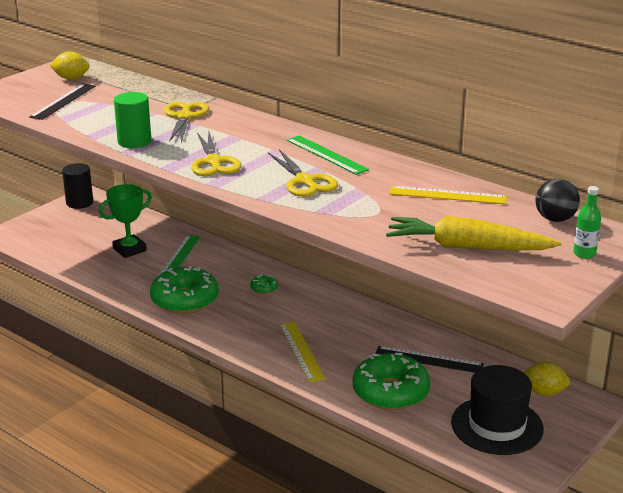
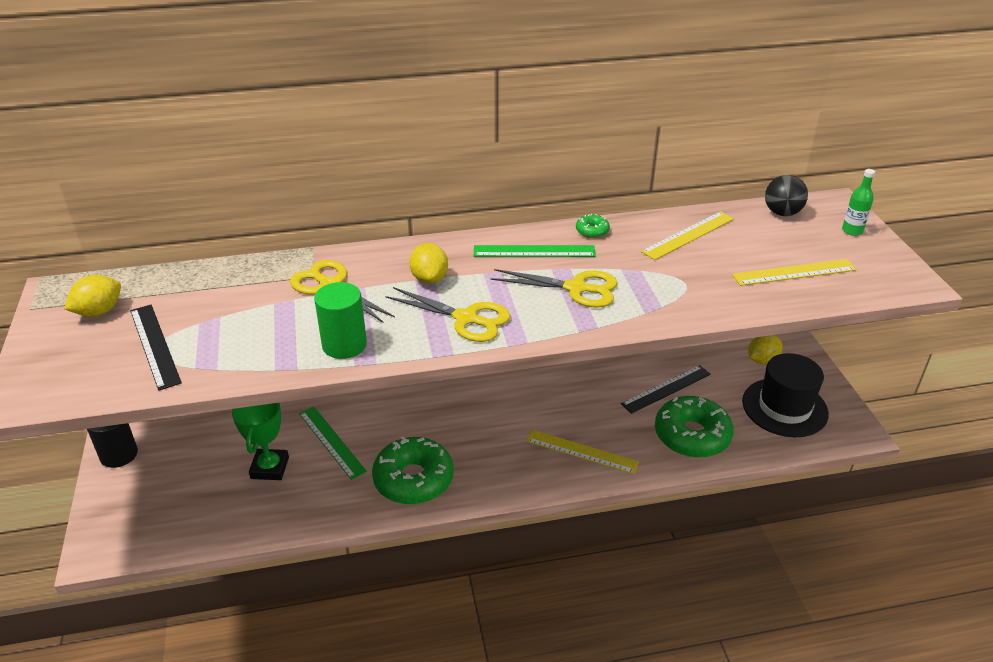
camera: 50 degrees left, 10 degrees up
(238, 138) = (429, 279): none -> yellow lemon
(264, 288) = (456, 417): green donut -> green donut (592, 231)
(468, 247) = (794, 272): yellow carrot -> yellow ruler

